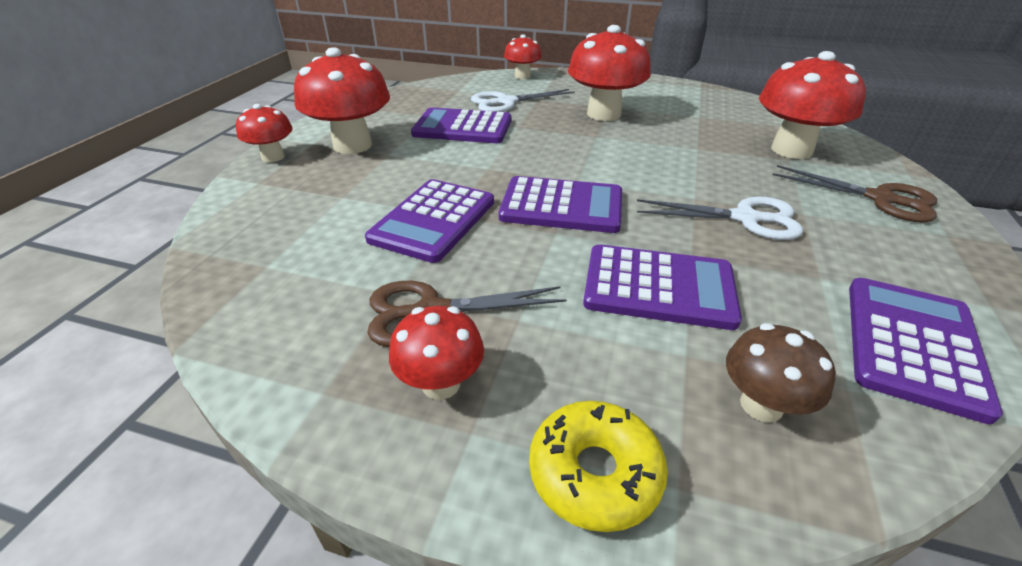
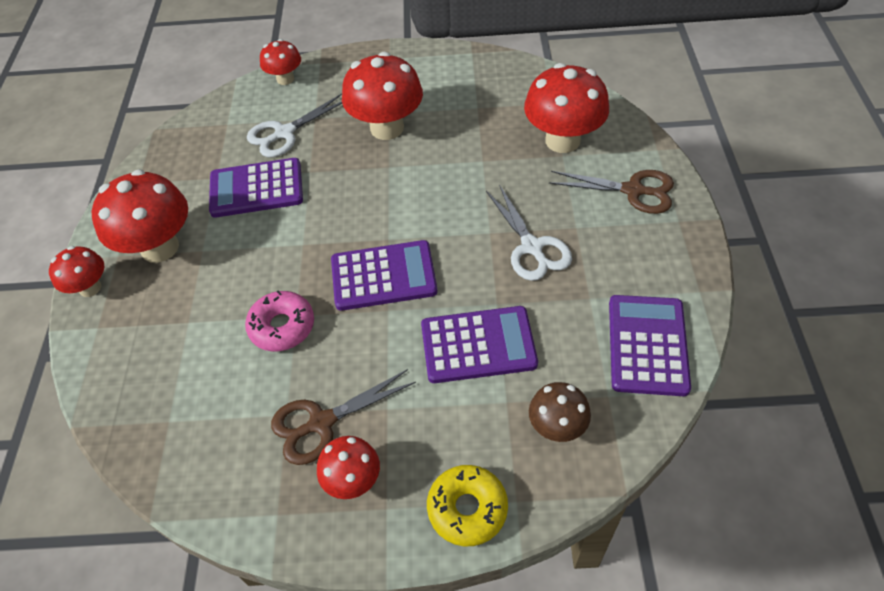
camera: 15 degrees left, 15 degrees up
(433, 220) = (282, 327): purple calculator -> pink donut
(745, 218) = (532, 247): white scissors -> white scissors turned 75 degrees clockwise

